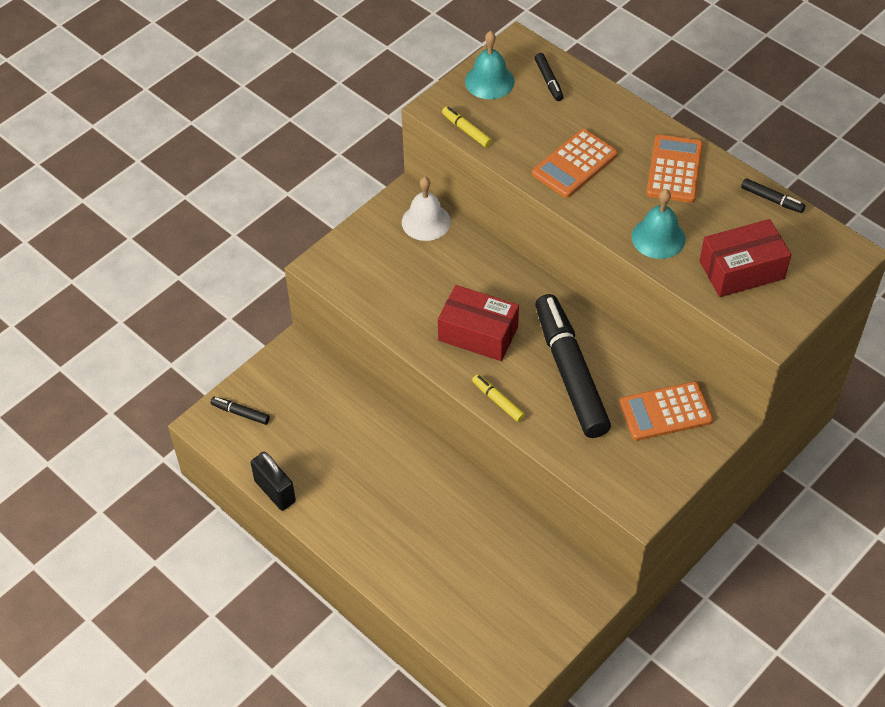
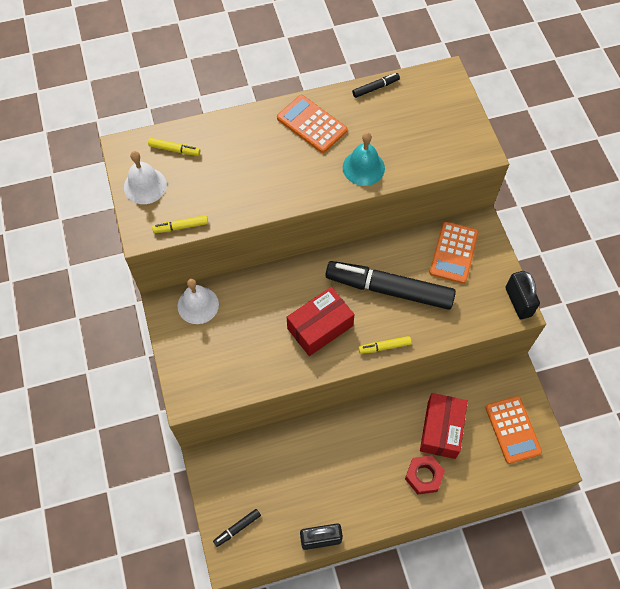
camera: 60 degrees left, 10 degrees up
(406, 554) = (423, 476): none -> red nut
(489, 81) = (145, 186): turquoise bell -> white bell
(548, 81) = (174, 149): black marker -> yellow marker
(574, 164) = (264, 178): orange calculator -> orange calculator (512, 429)
(652, 503) = (518, 302): none -> black padlock
(741, 270) = (421, 138): red box -> red box (441, 429)

